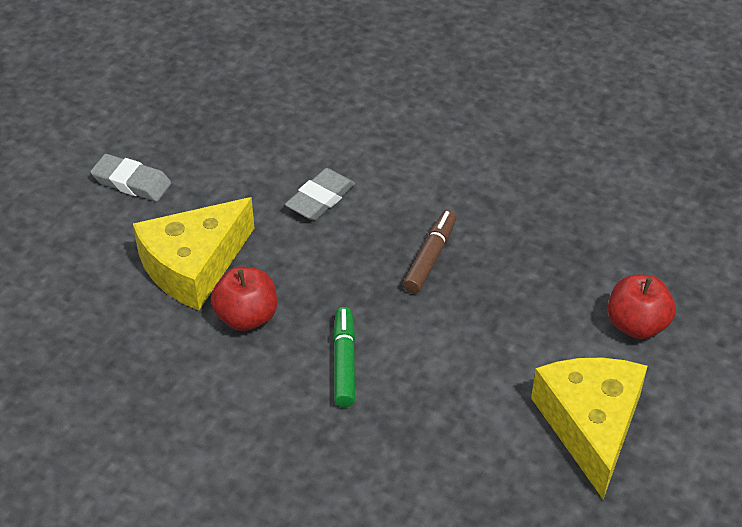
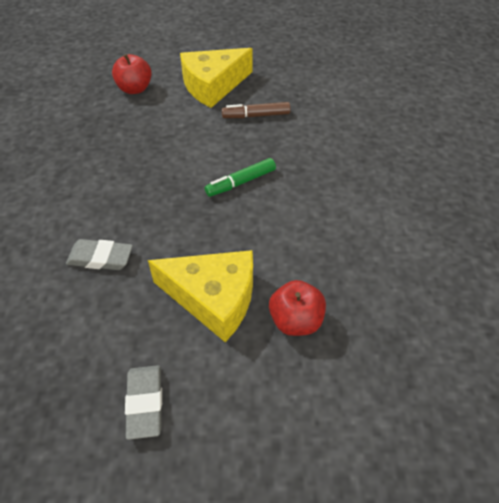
camera: 120 degrees left, 5 degrees up
(246, 317) = (239, 243): red apple -> red apple (295, 320)
(430, 257) = (129, 179): brown marker -> brown marker (256, 116)

